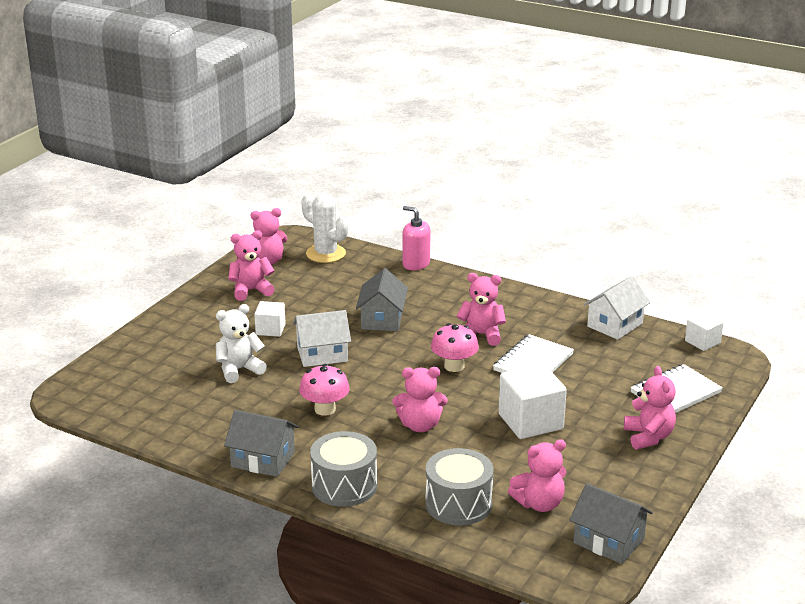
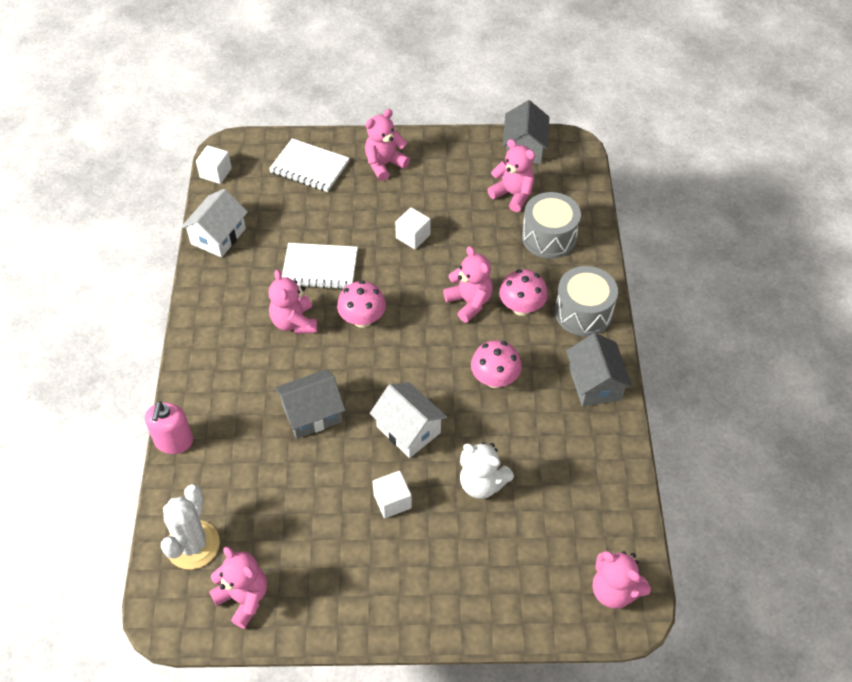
camera: 120 degrees left, 25 degrees up
(251, 290) = (323, 571): pink teddy bear -> pink teddy bear (614, 590)
(386, 452) = (521, 307): none -> pink mushroom
(530, 421) = (413, 236): white cube -> white cube, size x0.57
(615, 325) = (218, 236): white house -> white house turned 75 degrees counterclockwise

